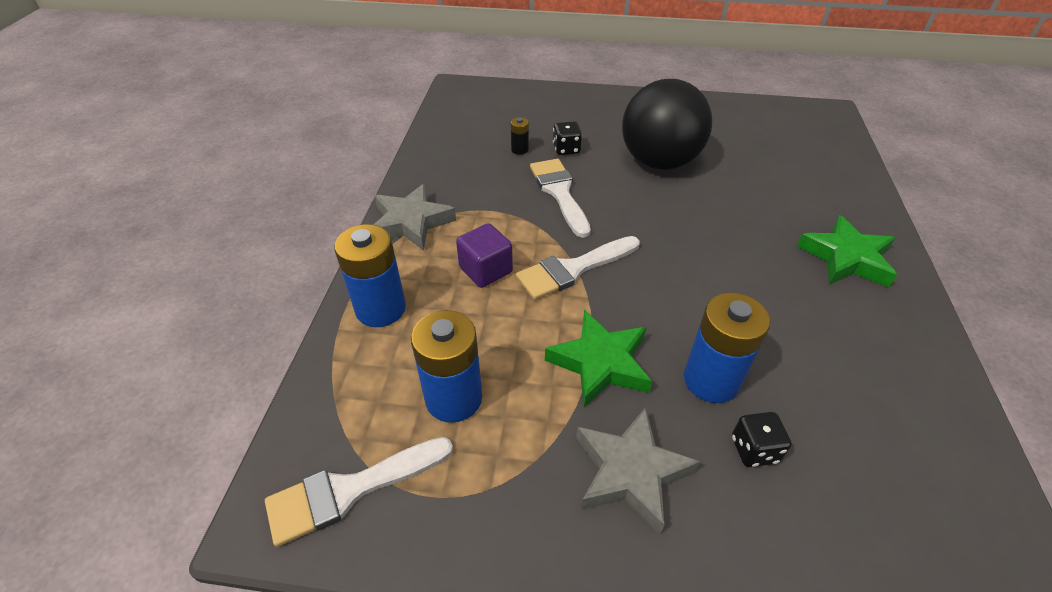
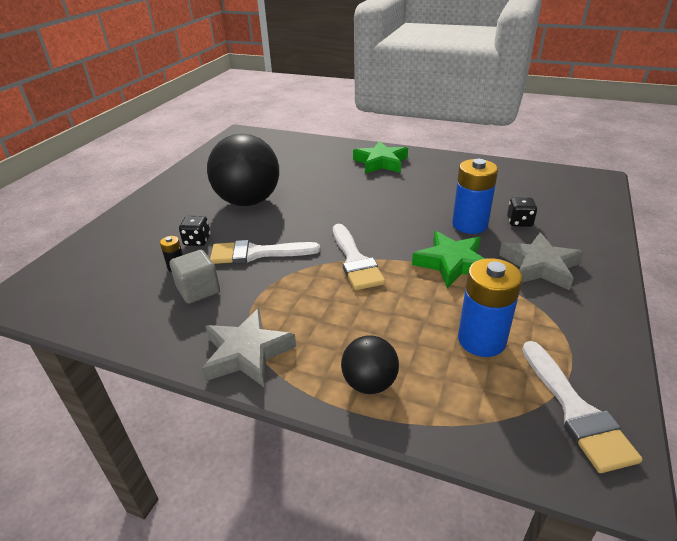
camera: 75 degrees left, 10 degrees down
(381, 309) = (369, 383): blue battery -> black ball
(485, 270) = (339, 307): purple cube -> none
(489, 172) = (198, 290): none -> grey cube

